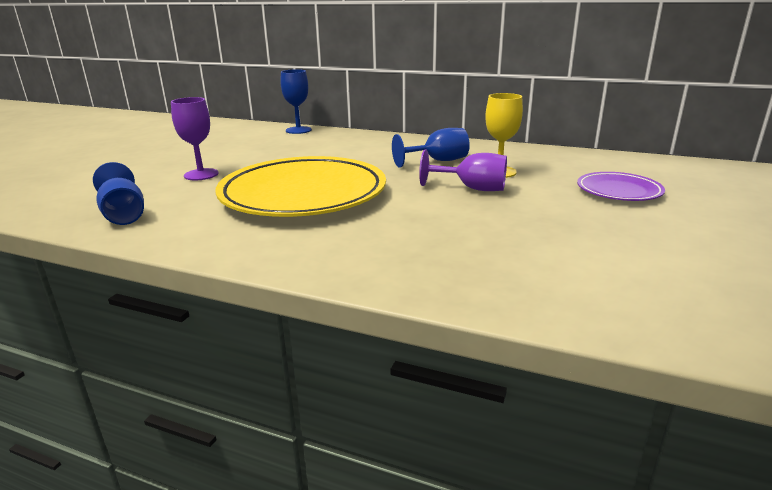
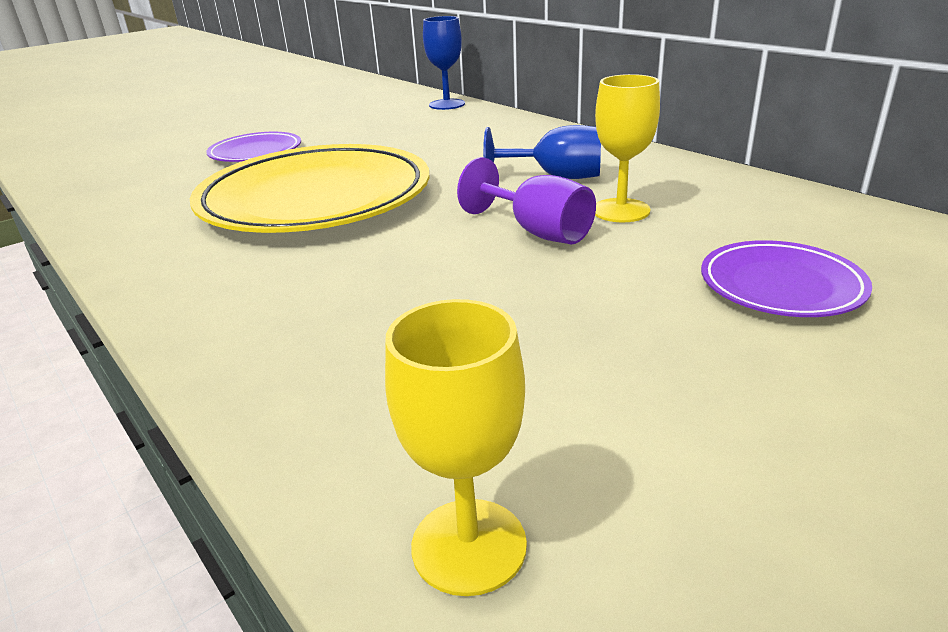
camera: 30 degrees right, 5 degrees up
(123, 214) = (117, 191): blue goblet -> none
(201, 174) = (256, 152): purple goblet -> purple plate
(650, 314) = (469, 545): none -> yellow goblet

